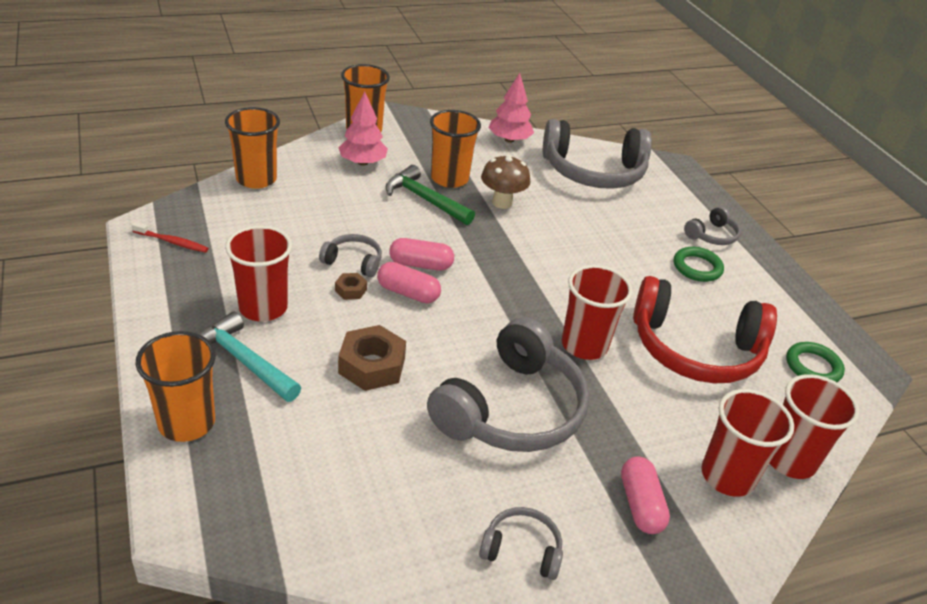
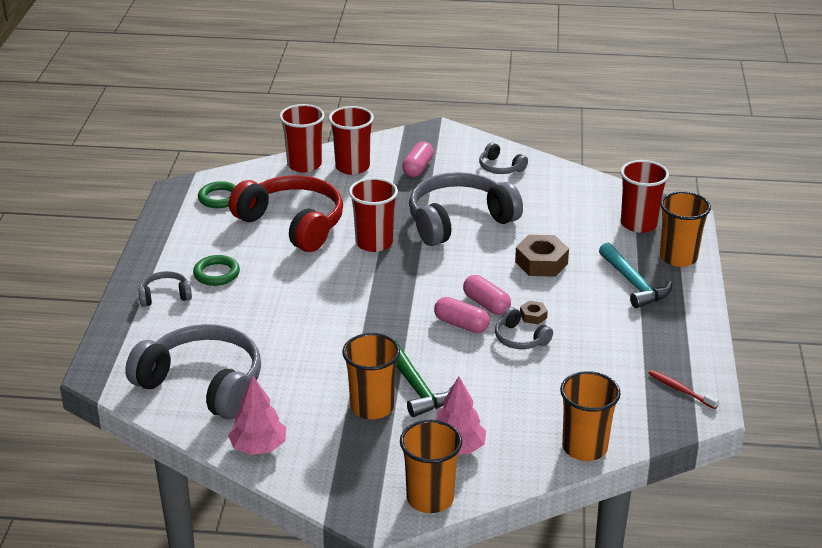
camera: 150 degrees left, 5 degrees down
(263, 307) = (610, 317): red cup -> red cup (638, 224)
(502, 202) = (338, 368): brown mushroom -> none

